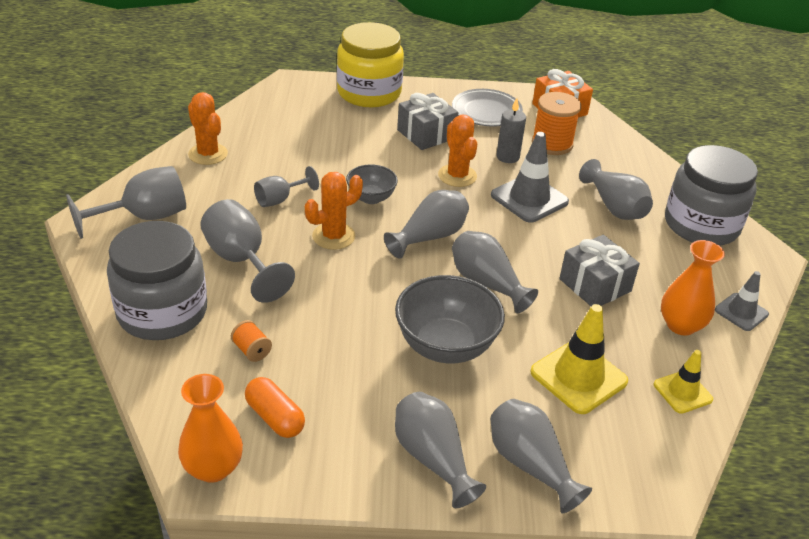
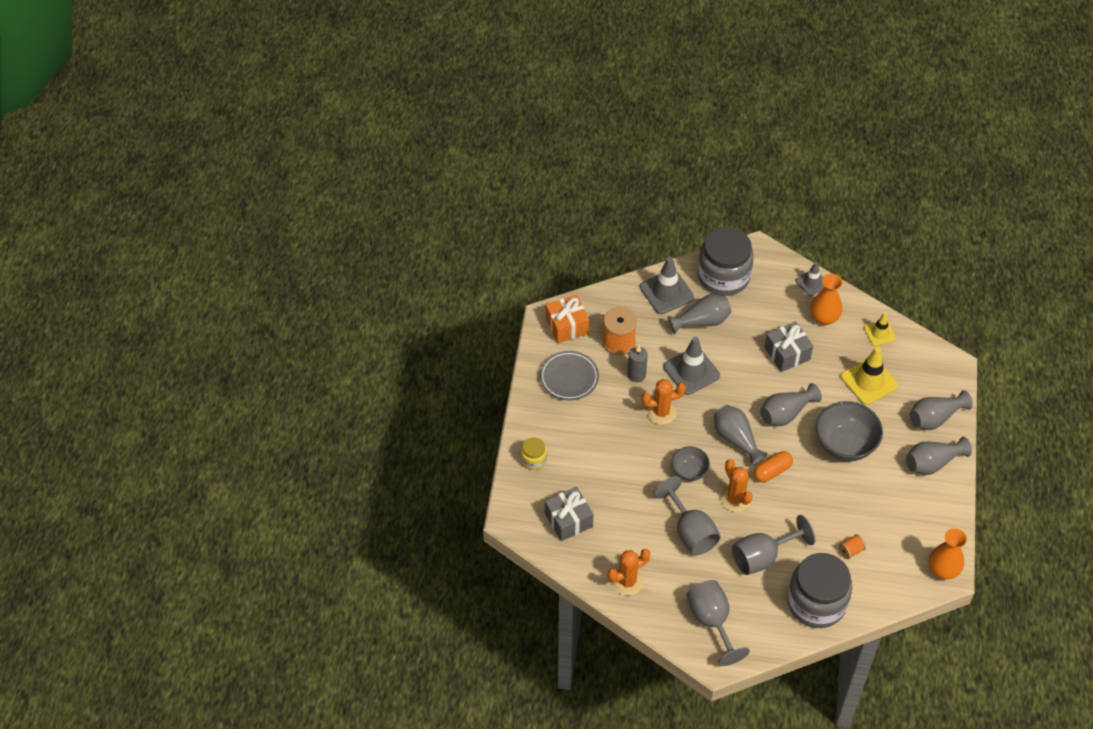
camera: 80 degrees left, 15 degrees up
(275, 417) = (905, 539): orange capsule -> orange capsule (772, 471)
(280, 199) = (690, 531): grey goblet -> grey goblet, size x1.67
(369, 93) = (533, 459): yellow jar -> yellow jar, size x0.45
(426, 134) = (602, 425): grey gift -> grey gift (568, 520)
(647, 178) = (666, 292): none -> grey traffic cone

